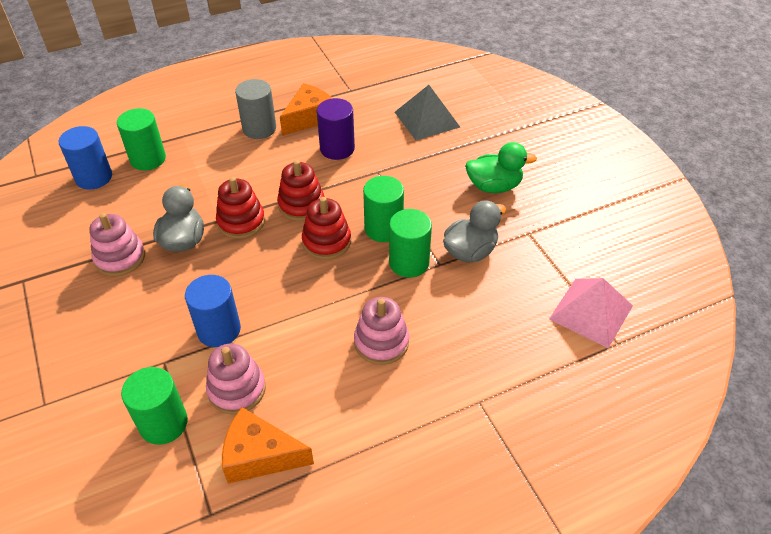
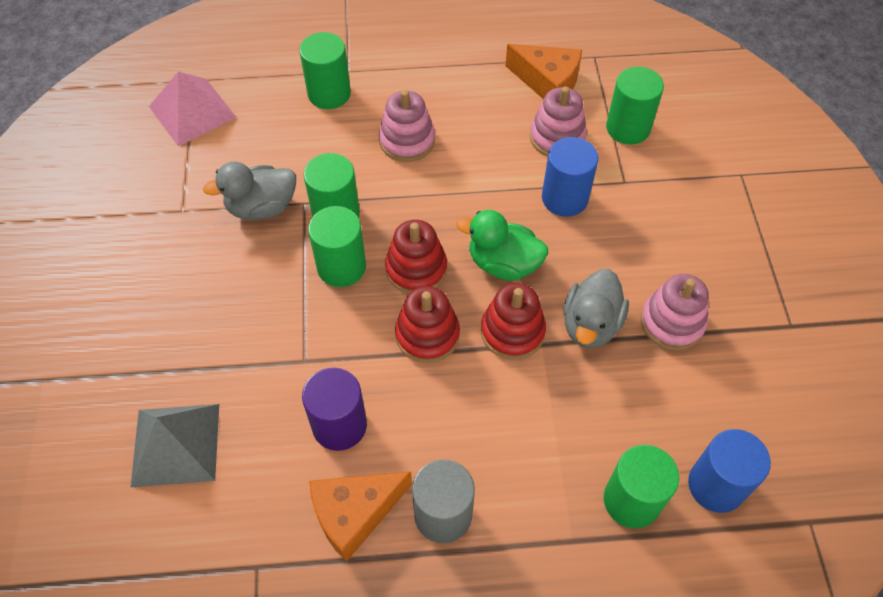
camera: 160 degrees left, 10 degrees up
(481, 369) = (329, 93): none -> green cylinder
(494, 186) = (171, 286): green duck -> green duck (503, 264)

